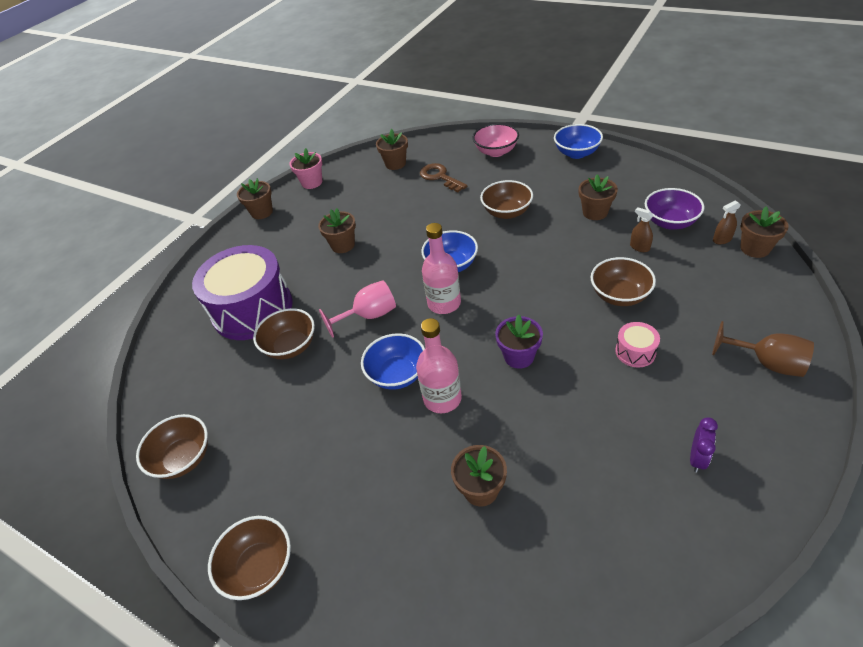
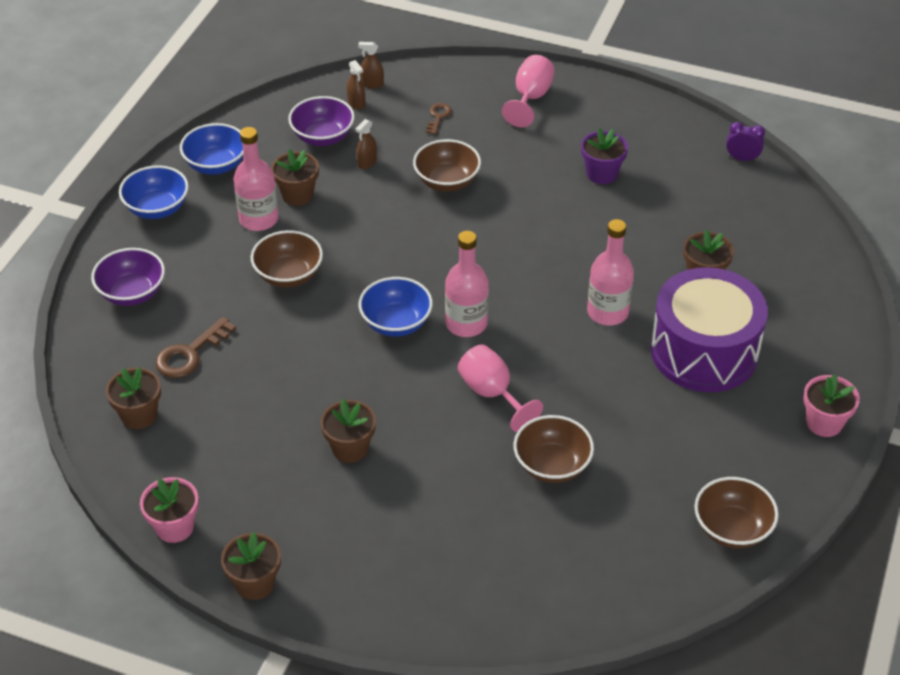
camera: 105 degrees left, 0 degrees up
(252, 309) = (488, 529): purple drum -> purple drum (704, 351)
(260, 567) = (824, 423): brown bowl -> pink flower pot
(397, 374) = (581, 353): blue bowl -> blue bowl (216, 165)
(496, 151) = (132, 293): pink bowl -> purple bowl
(519, 356) = (542, 256): purple flower pot -> purple flower pot (601, 174)
(566, 196) = (259, 219): none -> pink bottle
(635, 352) = (526, 175): pink drum -> none
(697, 458) = (640, 148): purple clock -> purple clock (742, 158)
(715, 291) = (438, 117): none -> brown key
(755, 248) = (372, 84): brown flower pot -> brown spray bottle
(766, 363) = (530, 98): brown goblet -> pink goblet

